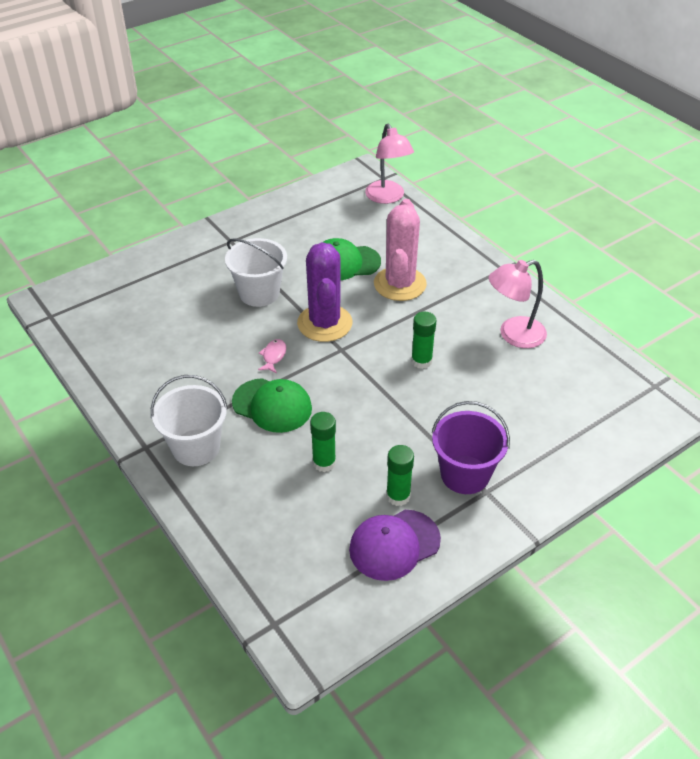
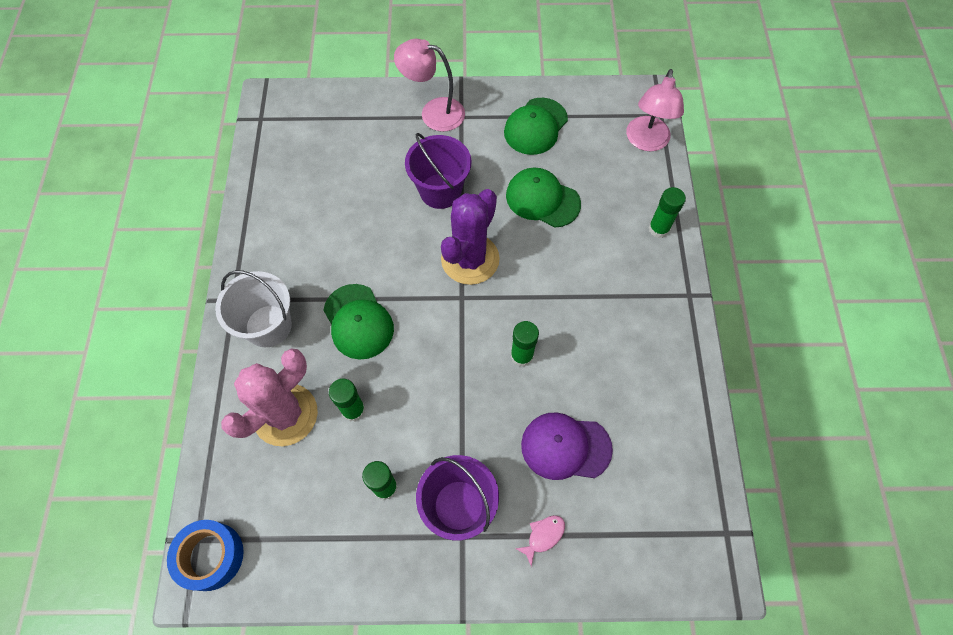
camera: 35 degrees right, 20 degrees up
(259, 293) = (440, 191): white bucket -> purple bucket
(273, 356) = (399, 269): pink fish -> pink fish (543, 536)
(296, 222) = (535, 126): none -> green cap
(297, 627) = (211, 556): none -> blue tape
(394, 545) = (343, 534): purple cap -> purple cap (565, 447)
(400, 284) = (573, 254): pink cactus -> pink cactus (285, 414)
(445, 242) = (658, 229): none -> green glue stick
(513, 335) = (633, 381): pink lamp -> pink lamp (433, 112)

